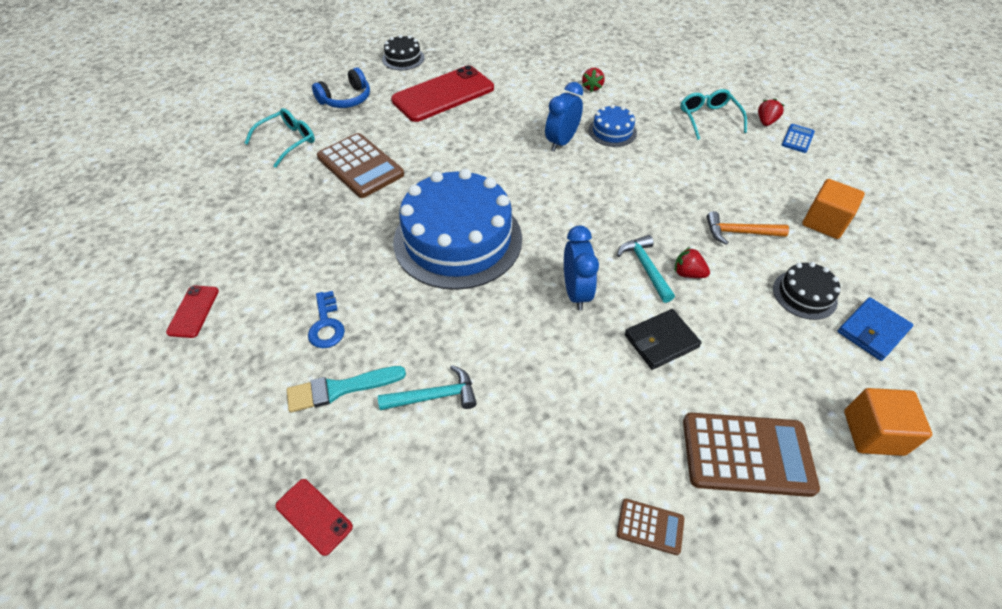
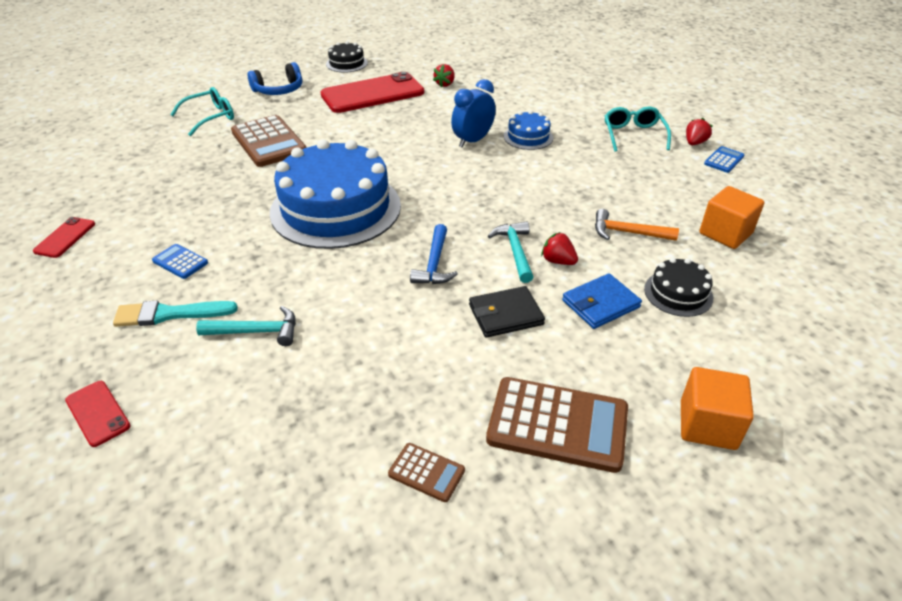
camera: 10 degrees right, 10 degrees down
(326, 325) = (180, 262): blue key -> blue calculator
(576, 292) = (434, 264): blue clock -> blue hammer
(592, 87) = (522, 100): red strawberry -> red strawberry (445, 84)
(872, 331) = (743, 334): blue wallet -> blue wallet (600, 304)

